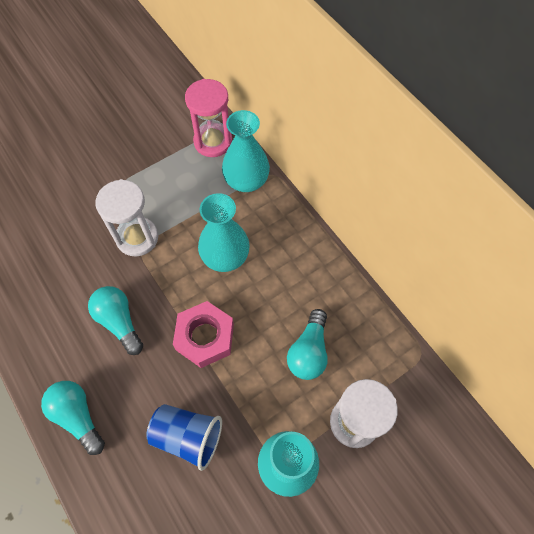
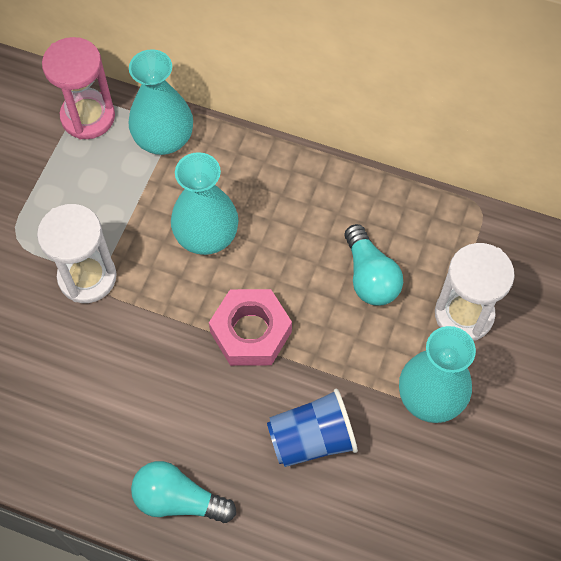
camera: 35 degrees left, 0 degrees up
(119, 322) = (143, 377): turquoise light bulb -> none

